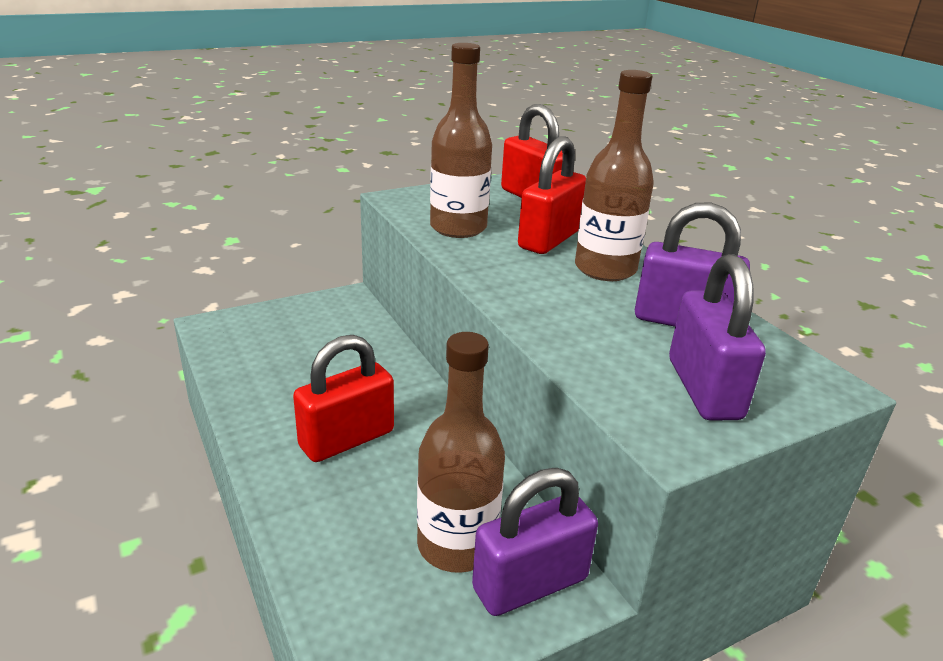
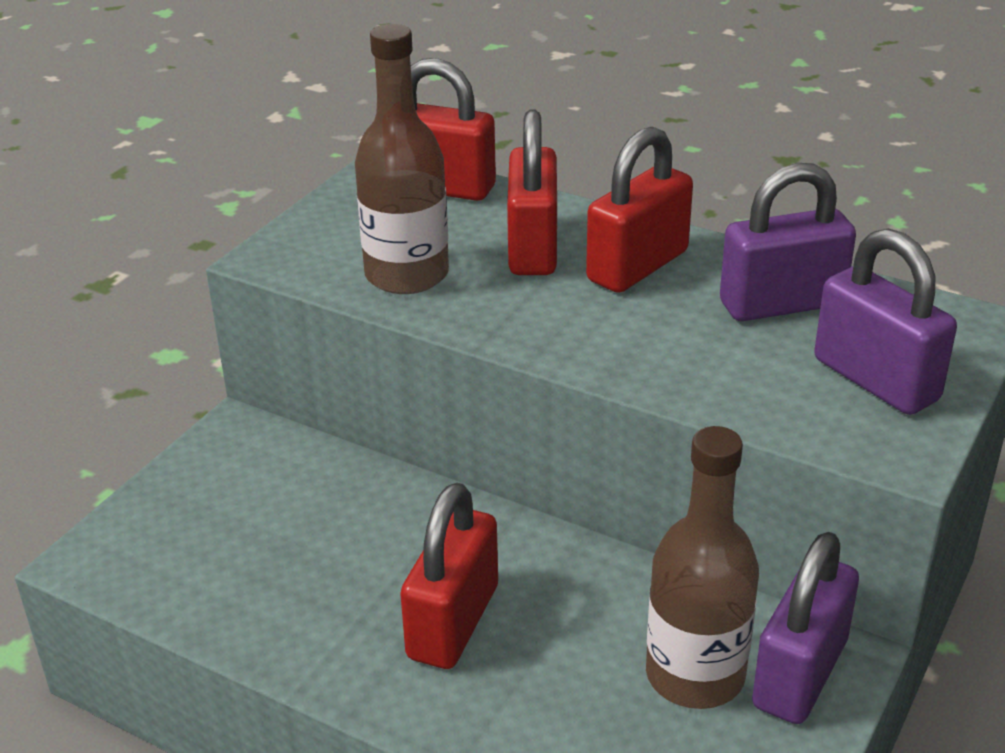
camera: 30 degrees left, 5 degrees up
(605, 269) = (637, 266): brown bottle -> red padlock

